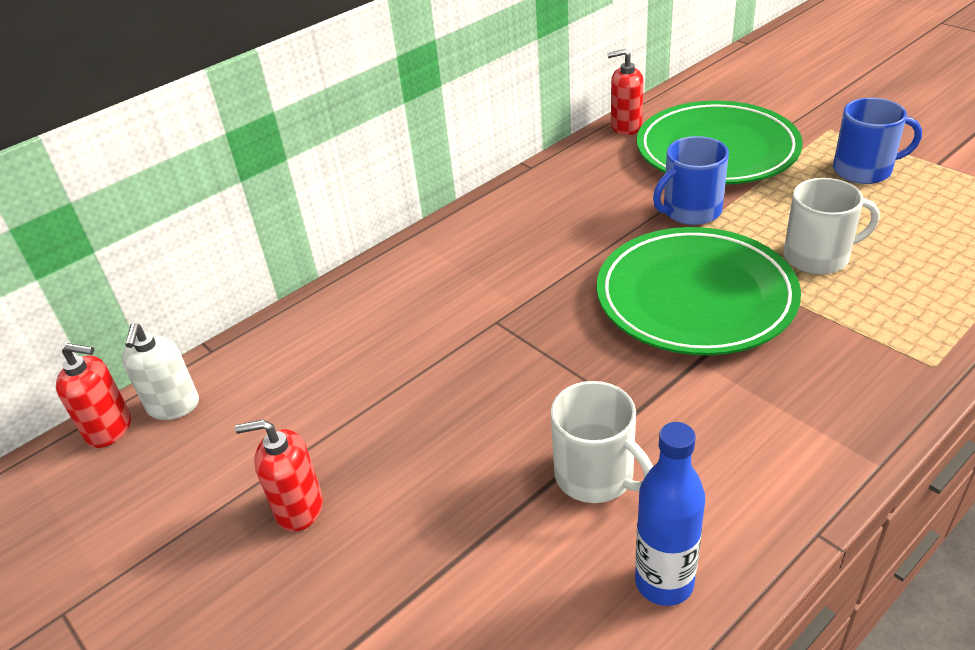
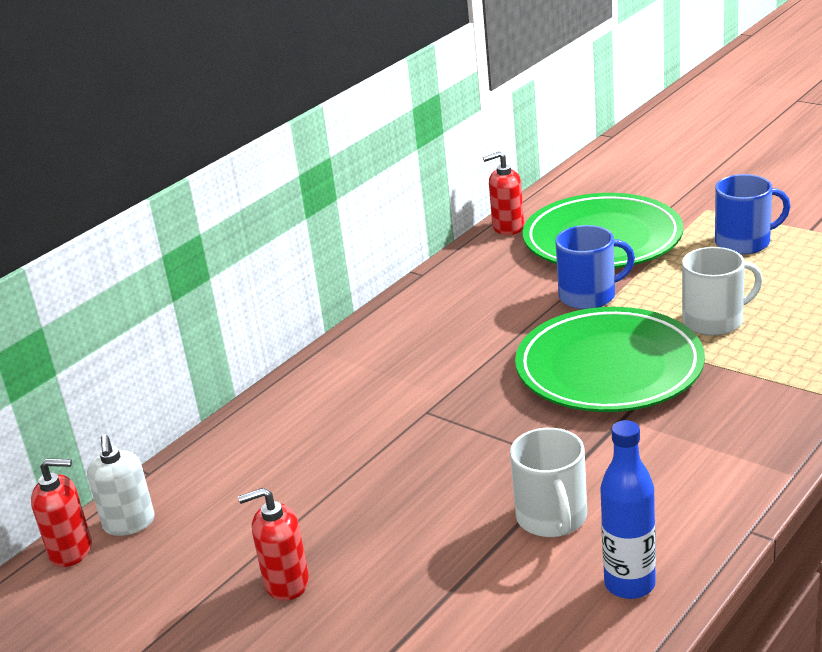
camera: 10 degrees left, 10 degrees down
(596, 475) = (552, 518): white mug -> white mug turned 45 degrees clockwise
(690, 211) = (589, 296): blue mug -> blue mug turned 150 degrees counterclockwise

